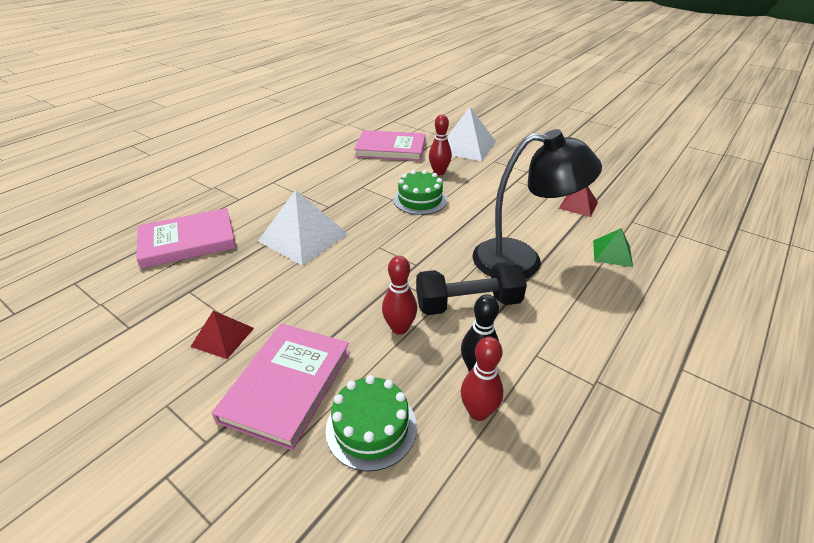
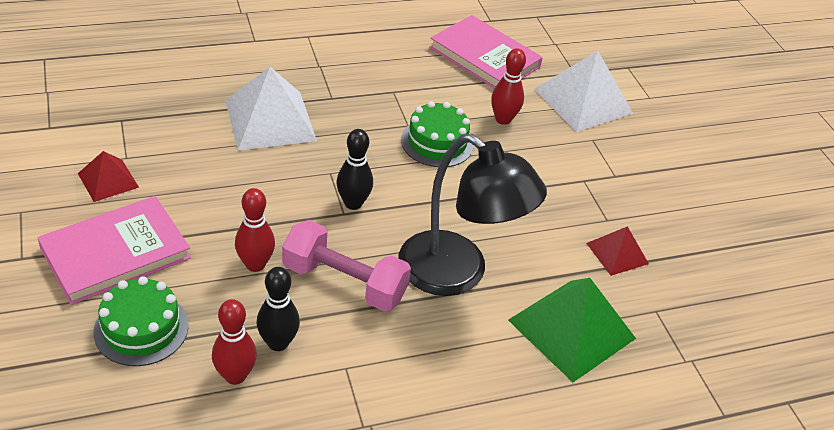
camera: 30 degrees right, 5 degrees up
(188, 241) = (165, 66): pink book -> none
(414, 256) = (353, 203): none -> black bowling pin
(468, 303) = (344, 282): black dumbbell -> pink dumbbell
(612, 253) = (572, 329): green pyramid -> green pyramid, size x1.85

